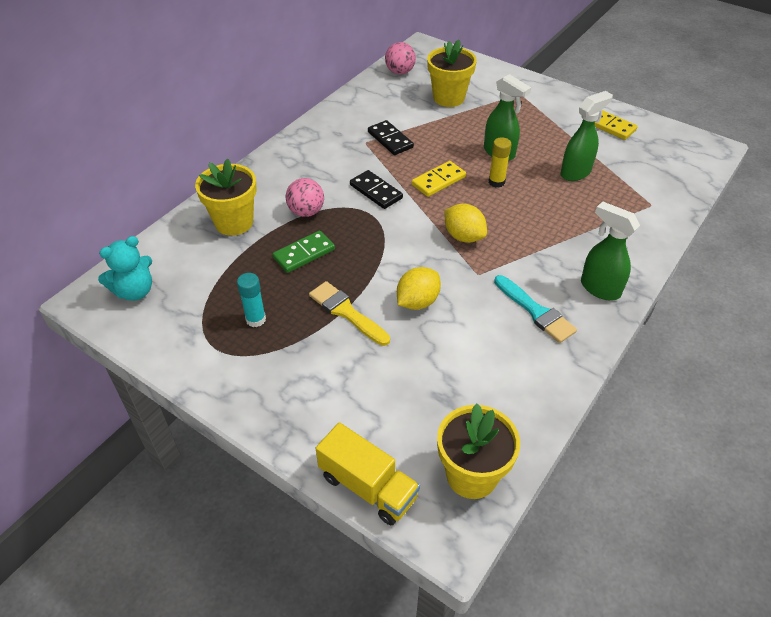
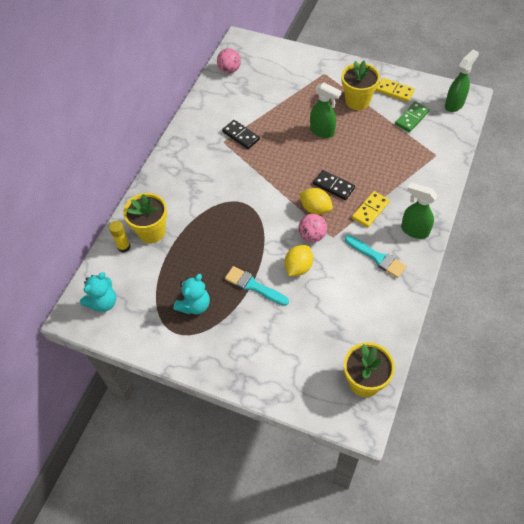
camera: 10 degrees left, 10 degrees up
(256, 319) = (194, 305): turquoise glue stick -> turquoise teddy bear
(304, 254) = (210, 247): green domino -> green domino (411, 118)
(306, 212) = (200, 212): pink ball -> pink ball (312, 235)
(346, 312) = (253, 286): yellow brush -> turquoise brush
(368, 486) = (304, 404): yellow truck -> none
(376, 191) = (244, 184): black domino -> black domino (333, 186)
(438, 181) = (286, 165): yellow domino -> yellow domino (370, 210)
(448, 98) = (273, 88): yellow flower pot -> yellow flower pot (357, 101)
(496, 182) = (326, 158): yellow glue stick -> yellow glue stick (124, 247)
(576, 173) = (379, 138): green spray bottle -> green spray bottle (454, 104)

